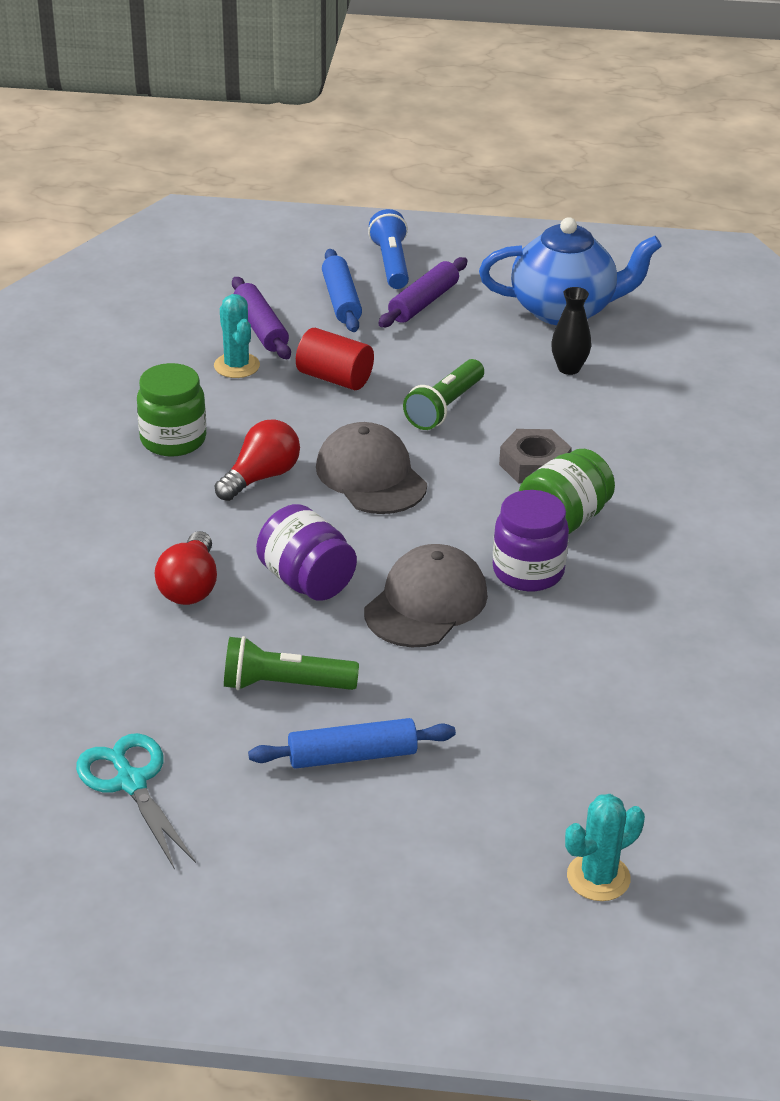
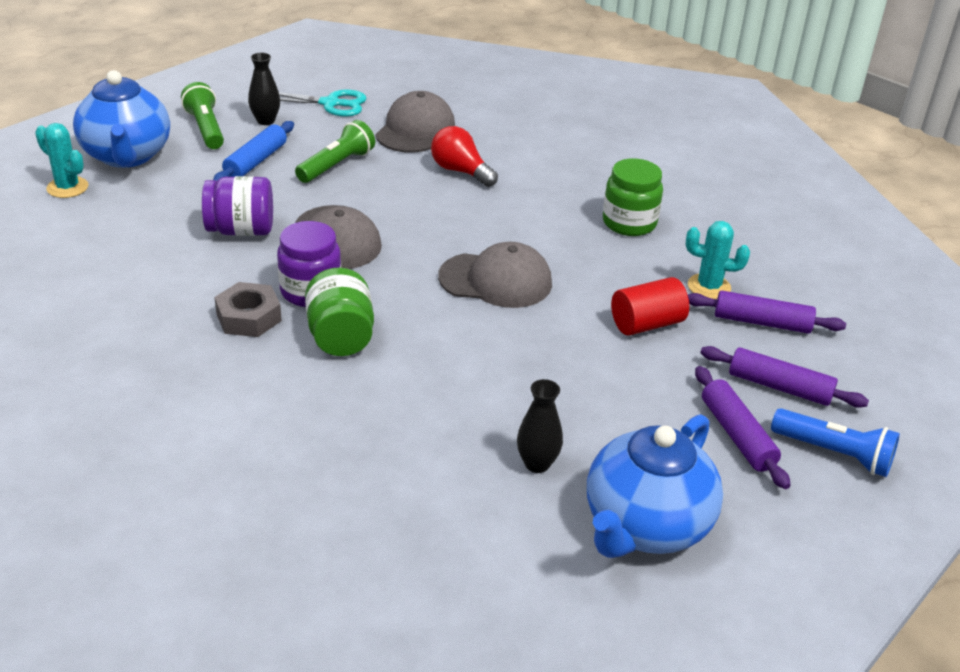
camera: 125 degrees right, 0 degrees up
(125, 668) = (415, 129): none -> grey cap
(244, 813) = (265, 121): none -> black vase
(261, 477) = (545, 237): red light bulb -> none
(306, 581) = (415, 208): purple jar -> purple jar (241, 230)
(341, 300) = (779, 387): blue rolling pin -> purple rolling pin
(444, 407) = (548, 358): green flashlight -> green flashlight (206, 129)
(474, 880) = (127, 156): none -> blue teapot
(534, 465) = (421, 360): grey nut -> grey nut (249, 317)
(598, 877) = (67, 187): turquoise cactus -> turquoise cactus turned 60 degrees counterclockwise

